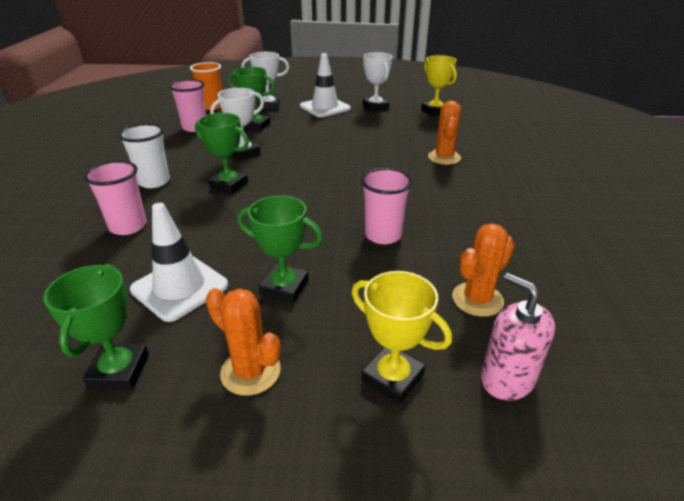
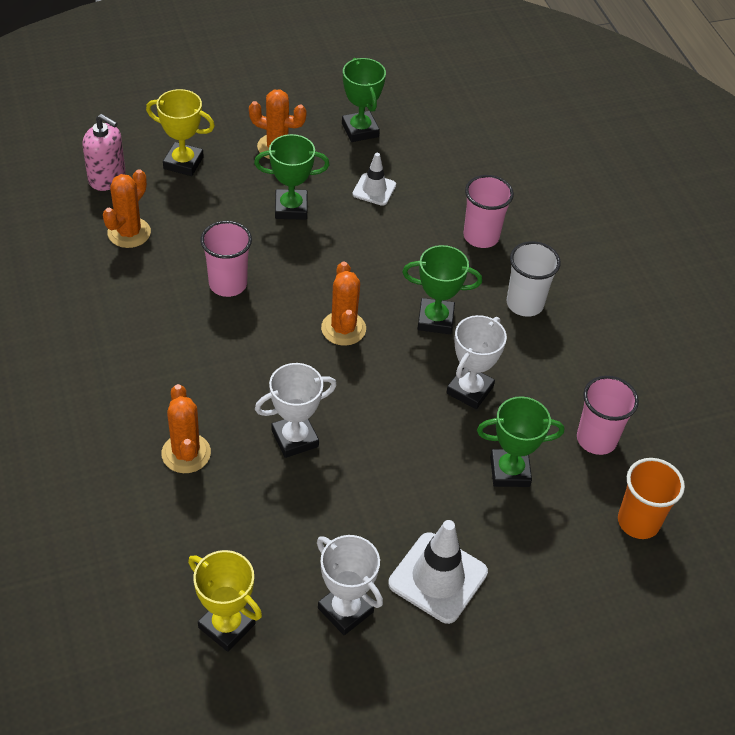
camera: 155 degrees right, 15 degrees up
(179, 287) = (374, 189): white traffic cone -> white traffic cone, size x0.59
(268, 106) = (541, 553): white trophy -> white trophy (295, 438)
(302, 192) = (343, 328): none -> orange cactus

